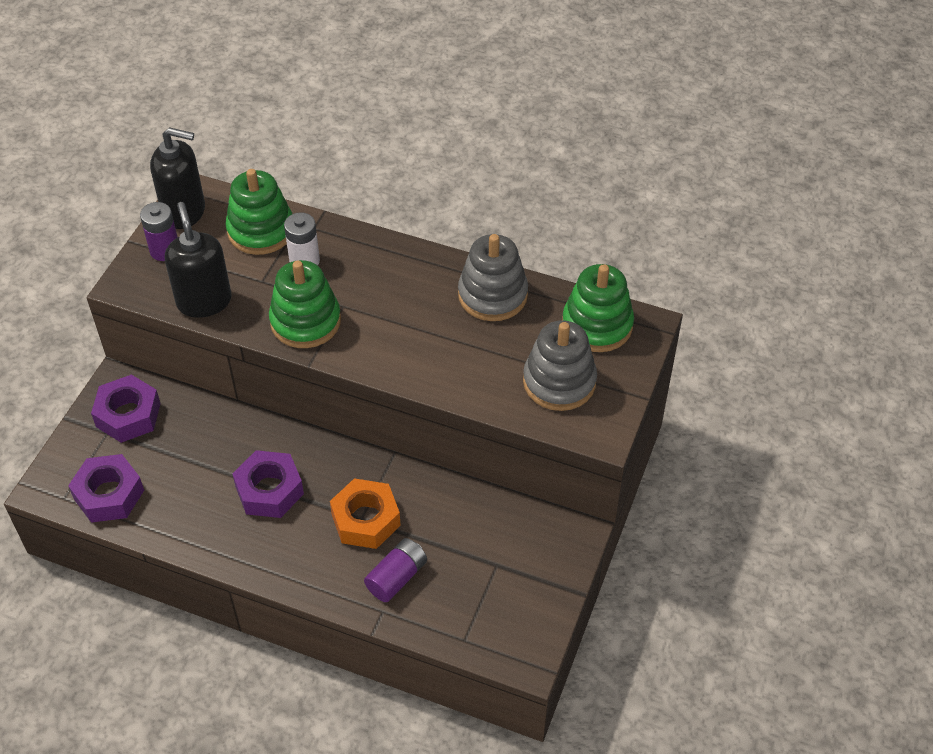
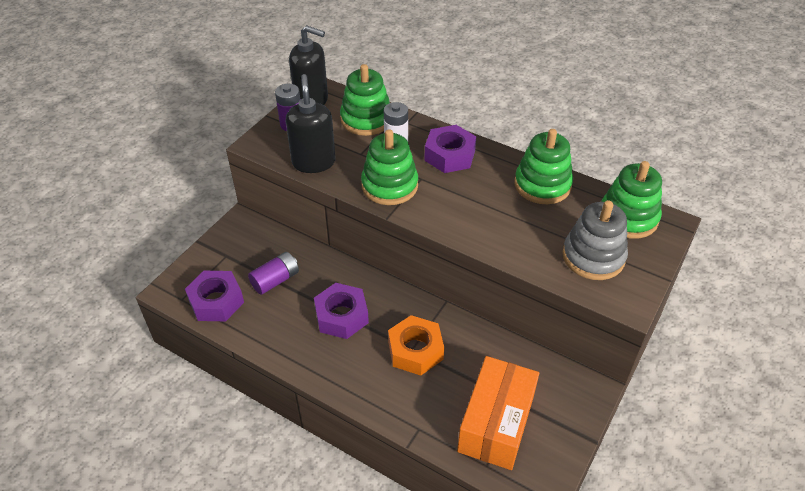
camera: 10 degrees right, 5 degrees down
(128, 415) = (244, 245): purple nut -> purple nut (449, 155)
(396, 577) = (434, 402): purple battery -> purple battery (275, 280)
(470, 591) = (496, 423): none -> orange box
(492, 295) = (542, 185): grey stacking toy -> green stacking toy

